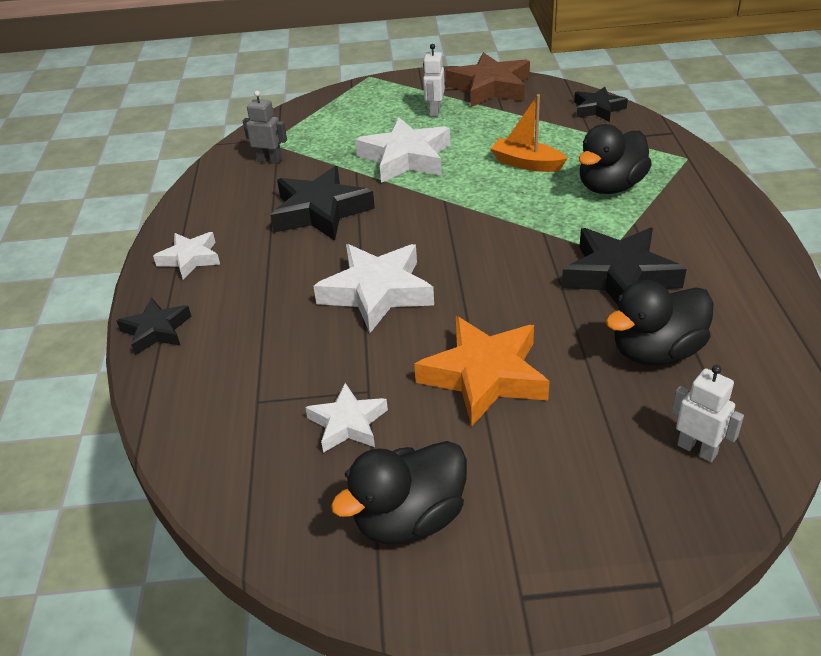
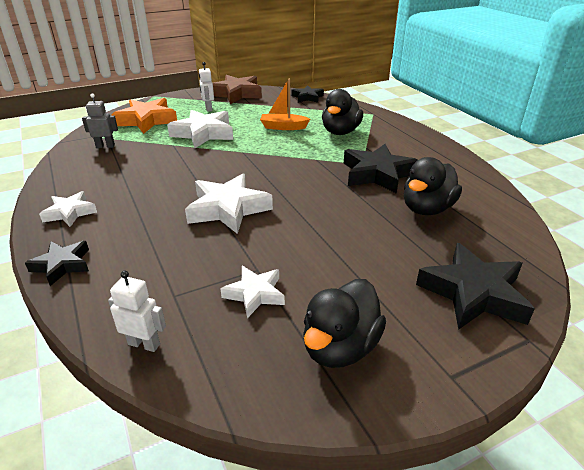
camera: 25 degrees left, 5 degrees down
(320, 211) = (160, 169): black star -> black star (473, 293)
(484, 376) = (332, 243): orange star -> orange star (147, 120)
(697, 449) = (489, 256): white robot -> white robot (144, 344)

